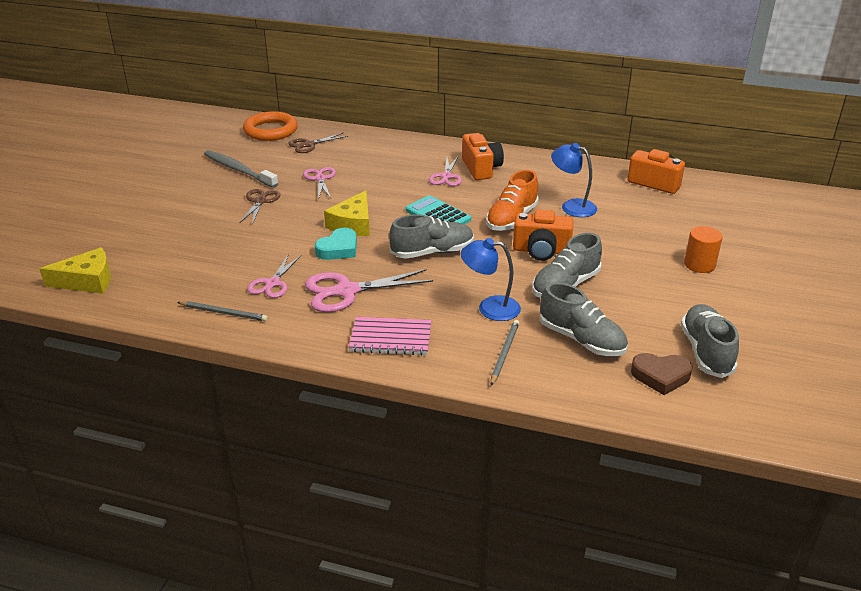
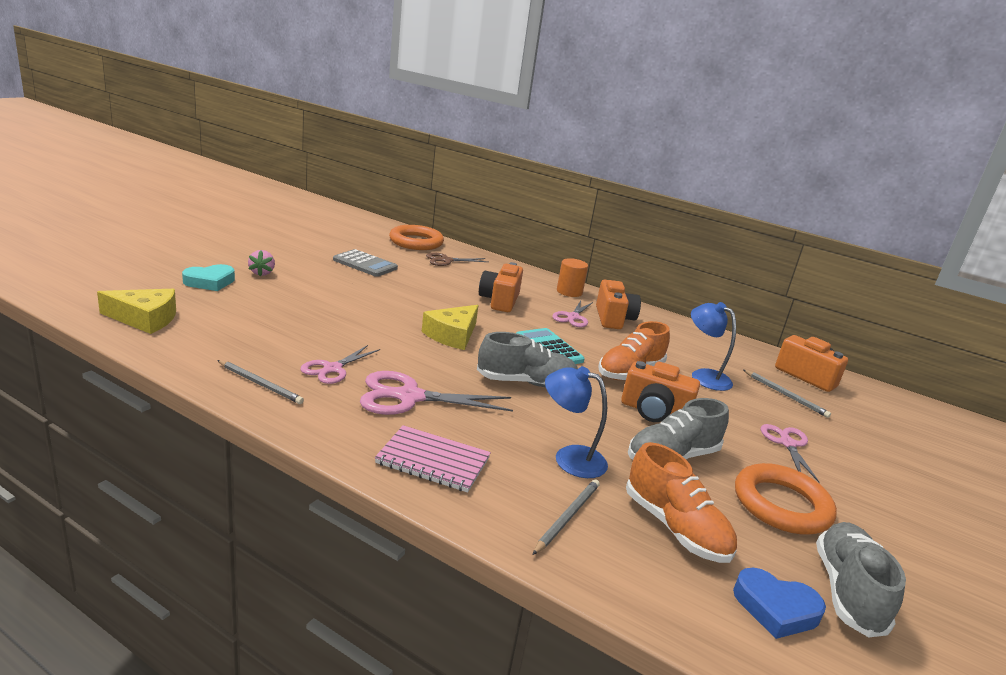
camera: 10 degrees right, 10 degrees down
(153, 206) = (262, 273): none -> pink strawberry
(238, 170) = (365, 264): grey toothbrush -> grey calculator
(260, 201) = (369, 294): brown scissors -> none
(320, 179) = (441, 289): pink scissors -> pink scissors (787, 444)
(338, 249) = (424, 354): turquoise heart -> turquoise heart (210, 282)
(377, 177) = (500, 301): none -> orange camera
(581, 340) = (675, 528): grey shoe -> orange shoe
(640, 206) = (785, 395): none -> grey pencil
(652, 301) = (781, 505): none -> orange ring
(660, 376) = (775, 608): brown heart -> blue heart
(699, 264) = (851, 476): orange cylinder -> orange cylinder (569, 292)

